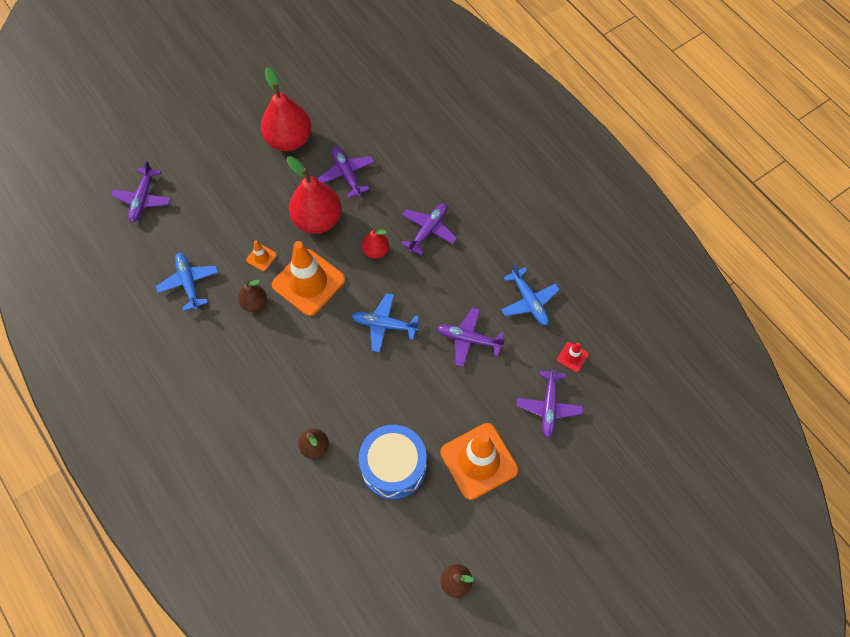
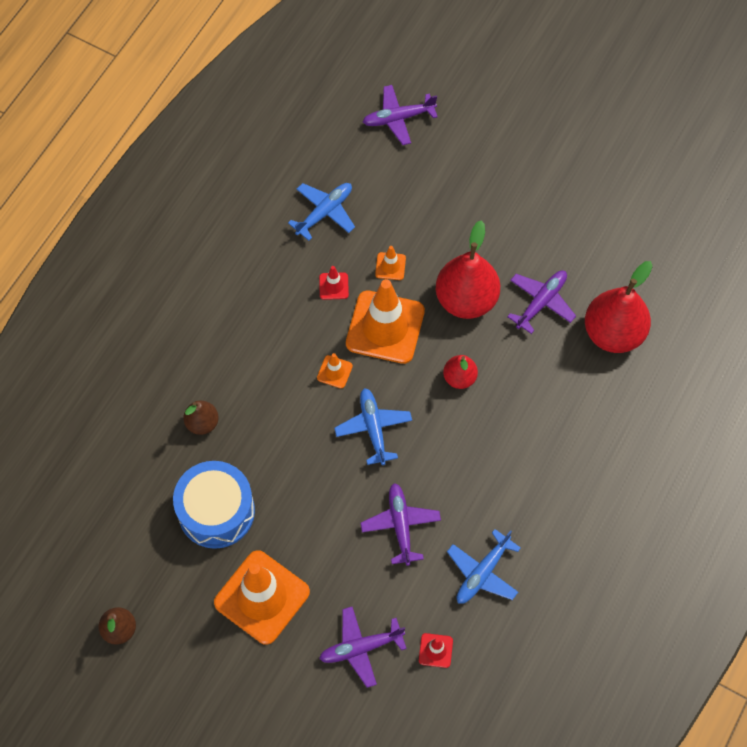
camera: 65 degrees right, 0 degrees up
(254, 303) = (333, 286): brown pear -> red traffic cone
(289, 139) = (552, 221): red pear -> red pear (613, 333)
(325, 332) = (334, 372): none -> orange traffic cone
(428, 230) = (516, 422): purple plane -> none

